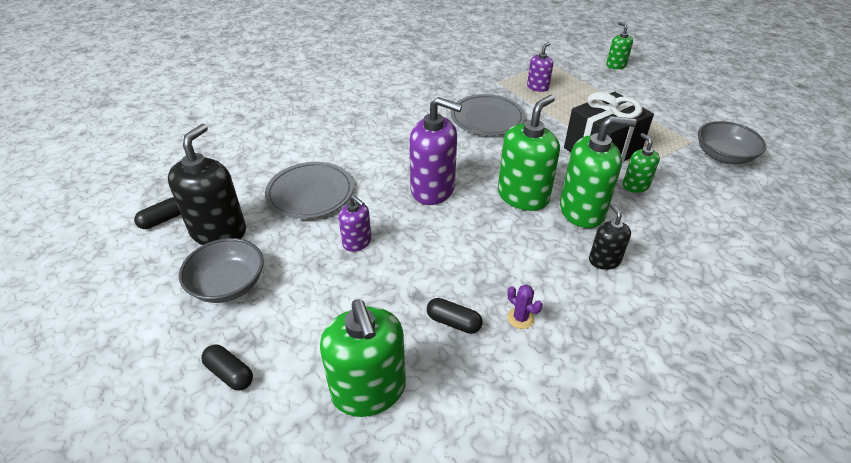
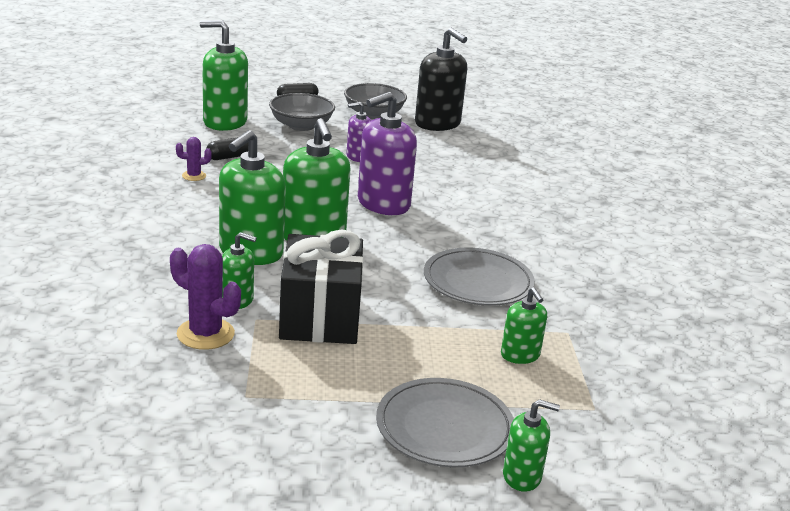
camera: 120 degrees right, 15 degrees down
(163, 220) = (476, 113): black capsule -> none
(310, 193) = (446, 160): grey plate -> grey plate (444, 427)
(537, 87) = (520, 355): purple soap dispenser -> green soap dispenser
(604, 260) = (183, 229): black soap dispenser -> none
(678, 178) = (205, 334): none -> purple cactus
(723, 156) = (186, 397): grey bowl -> grey bowl (301, 125)

